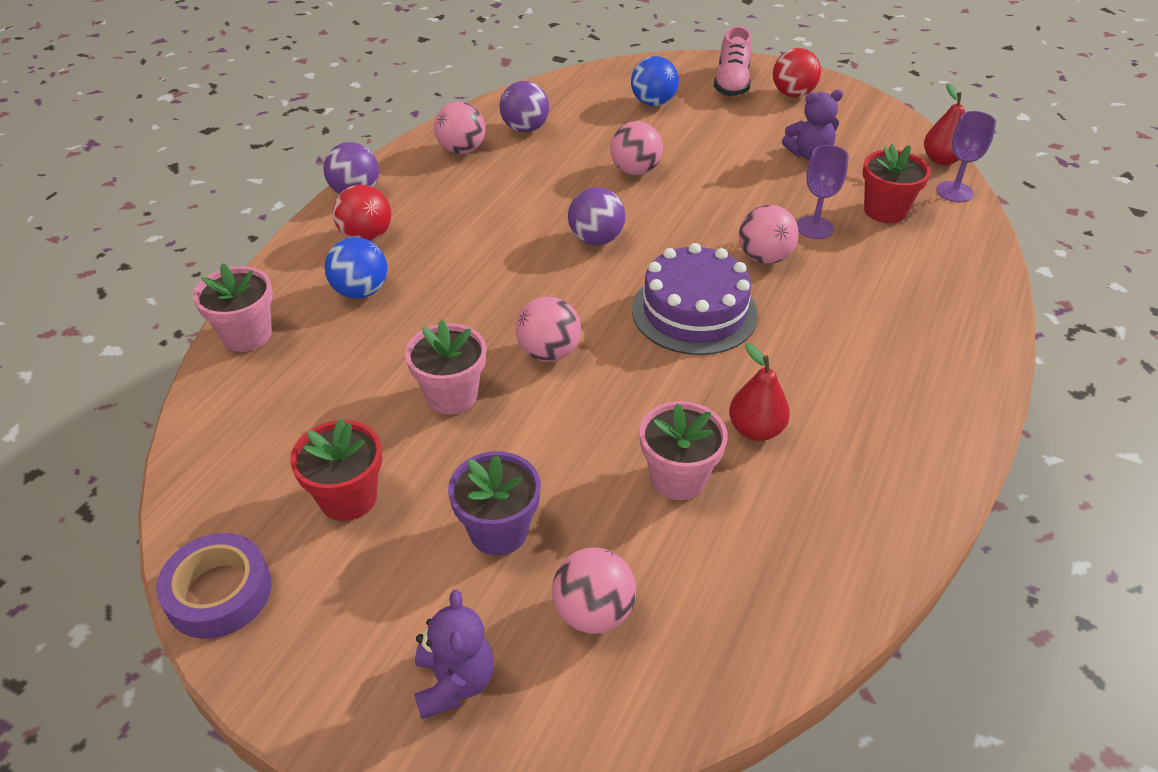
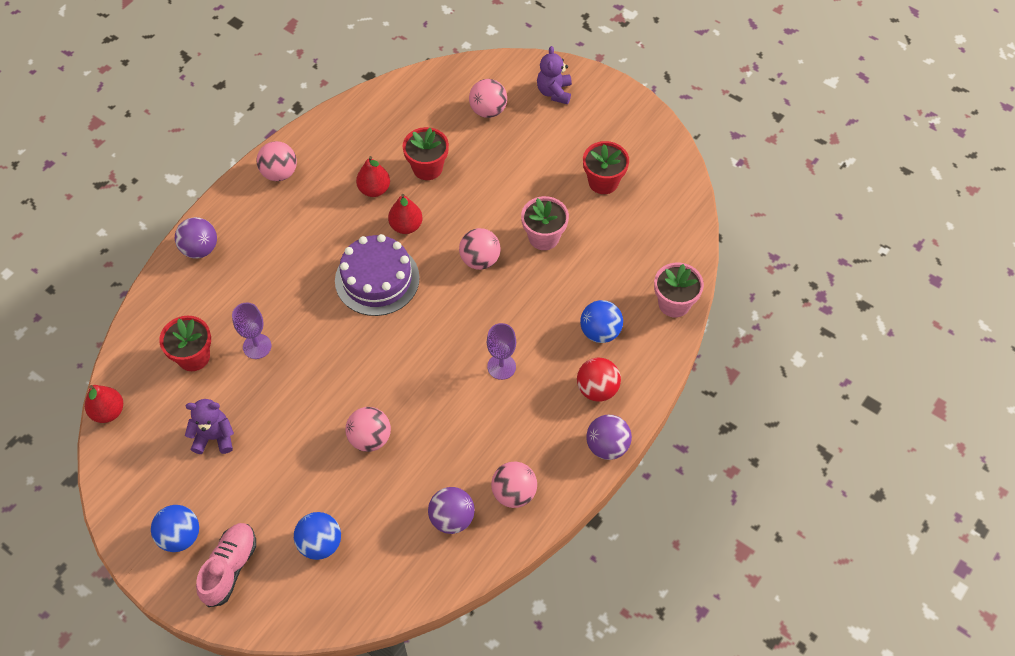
camera: 170 degrees left, 15 degrees up
(219, 592) = (663, 143): purple tape -> none
(498, 531) = (526, 153): purple flower pot -> none
(596, 239) = (424, 359): purple ball -> purple ball (200, 249)
(678, 478) = (427, 168): pink flower pot -> red flower pot
(679, 383) = (406, 226): none -> red pear
(764, 258) = (308, 321): pink ball -> pink ball (279, 173)
(793, 94) = (180, 536): red ball -> blue ball
(954, 192) = (126, 370): purple goblet -> purple goblet (501, 366)

